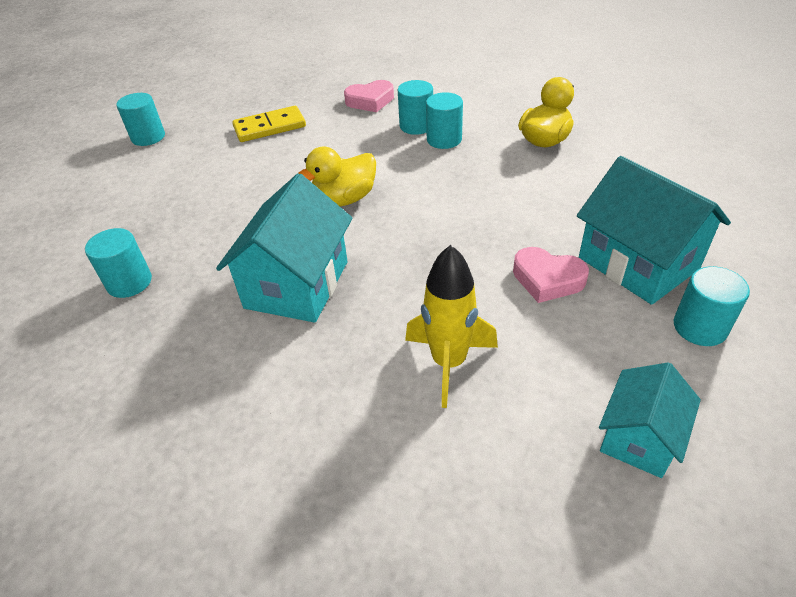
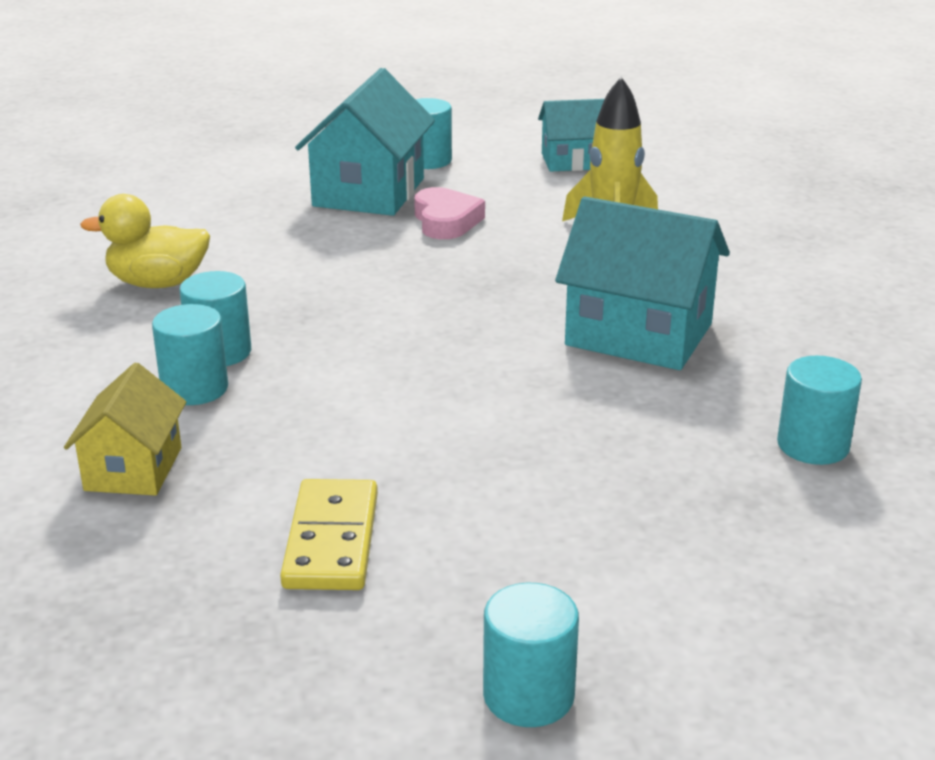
camera: 130 degrees left, 15 degrees down
(270, 127) = (332, 540): yellow domino -> yellow domino turned 60 degrees clockwise
(297, 284) = (639, 334): turquoise house -> turquoise house turned 45 degrees clockwise
(344, 199) = (455, 370): yellow duck -> none
(370, 101) = (133, 469): pink heart -> yellow house

